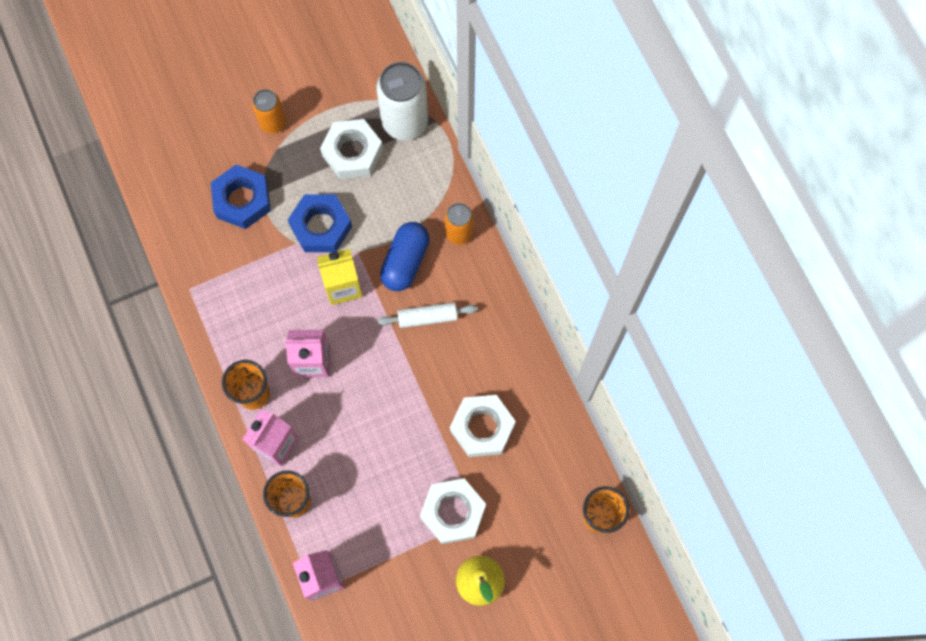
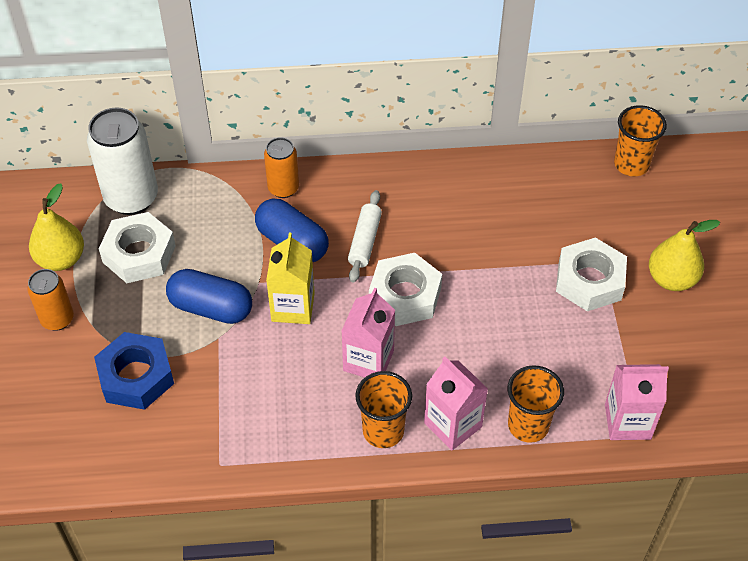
camera: 70 degrees left, 20 degrees down
(321, 226) = (211, 308): blue nut -> blue capsule
(327, 99) = (61, 259): none -> yellow pear
(482, 428) = (506, 230): white nut -> white nut (405, 295)

